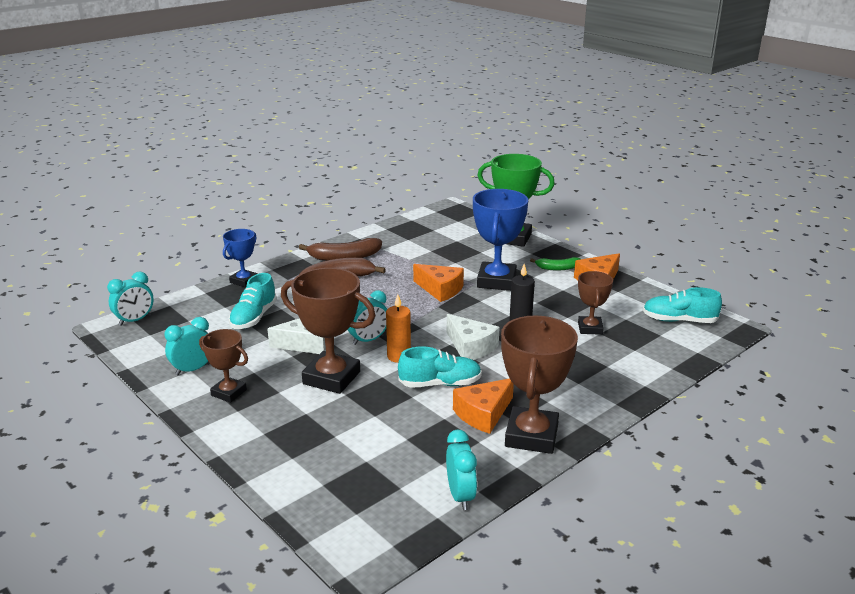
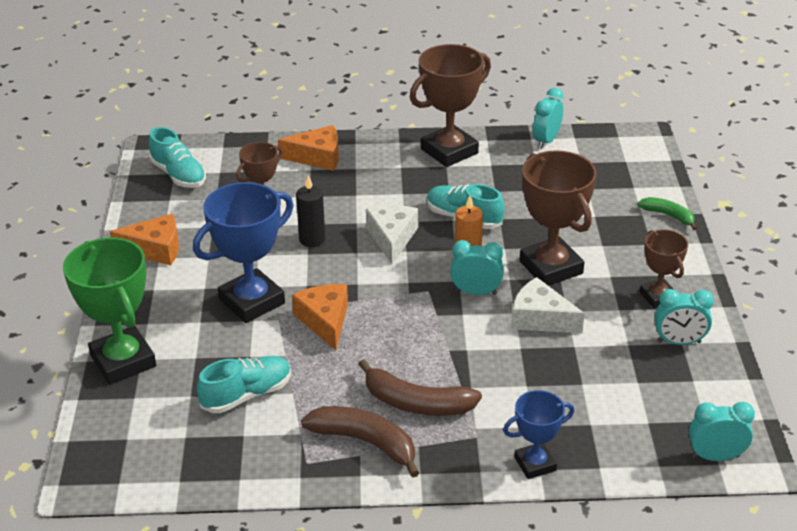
camera: 140 degrees left, 10 degrees up
(254, 317) = (568, 386): turquoise shoe -> turquoise shoe (247, 395)
(483, 414) = (462, 180): orange cheese -> orange cheese (317, 157)
(557, 268) = (162, 285): green banana -> green banana (668, 216)

